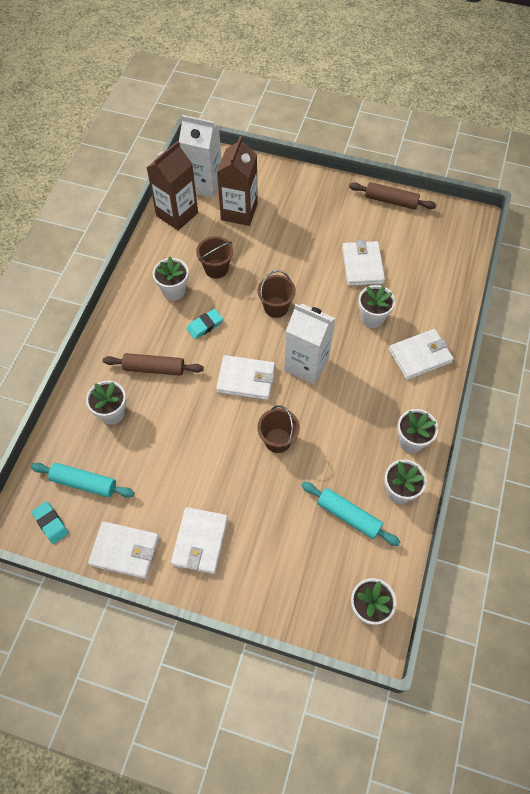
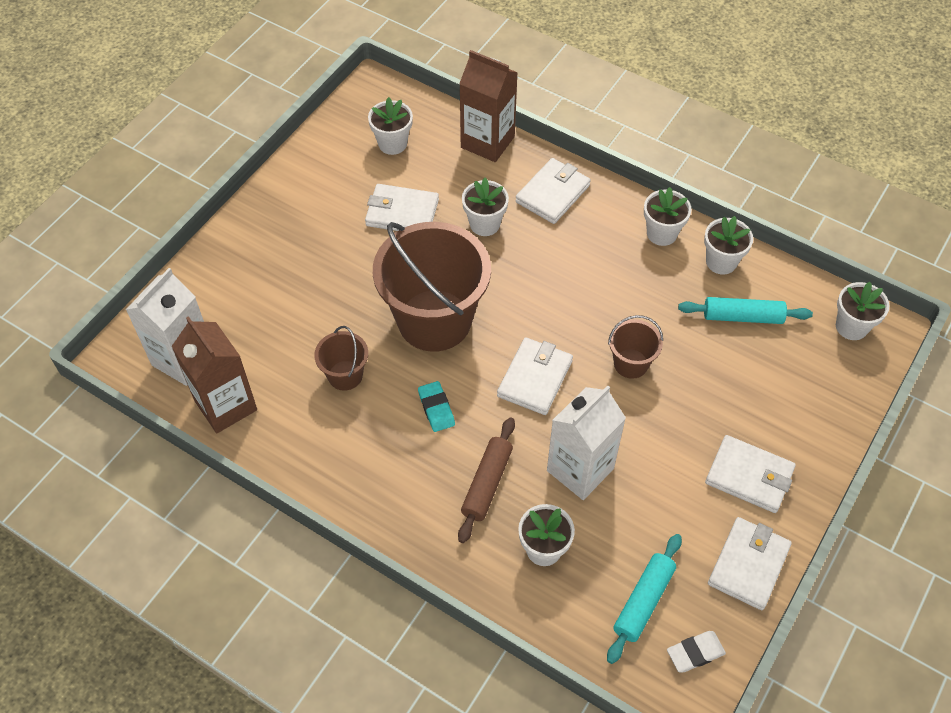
camera: 75 degrees left, 5 degrees down
(51, 523) = (695, 653): turquoise eraser -> white eraser
(174, 291) = (364, 435): white flower pot -> white flower pot (392, 143)
(239, 212) = (255, 326): brown carton -> brown carton (487, 142)
(276, 307) = (434, 320): brown bucket -> brown bucket, size x2.19
(306, 364) = (531, 308): white carton -> white carton (580, 469)
(348, 516) = (742, 317): turquoise rolling pin -> turquoise rolling pin turned 45 degrees clockwise
(391, 201) = (311, 156): brown rolling pin -> none
(420, 356) = (552, 193): white wallet -> white wallet turned 45 degrees clockwise

